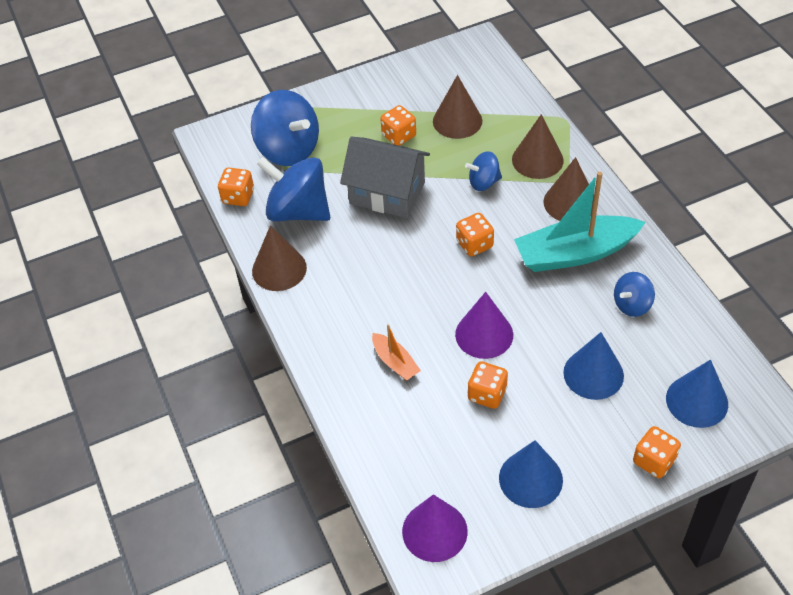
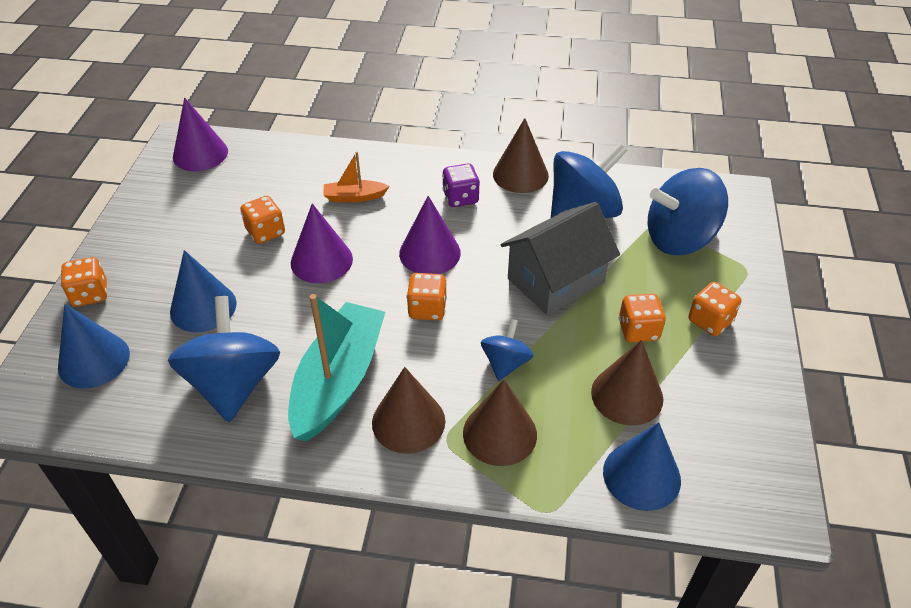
camera: 120 degrees right, 5 degrees down
(238, 197) = (635, 183): orange dice -> orange dice (710, 321)
(339, 291) = (460, 198): none -> purple dice
(418, 274) = (429, 253): none -> purple cone
(530, 479) = (171, 217): blue cone -> blue cone (641, 475)
(632, 305) = (233, 384): blue spinning top -> blue spinning top, size x1.91

